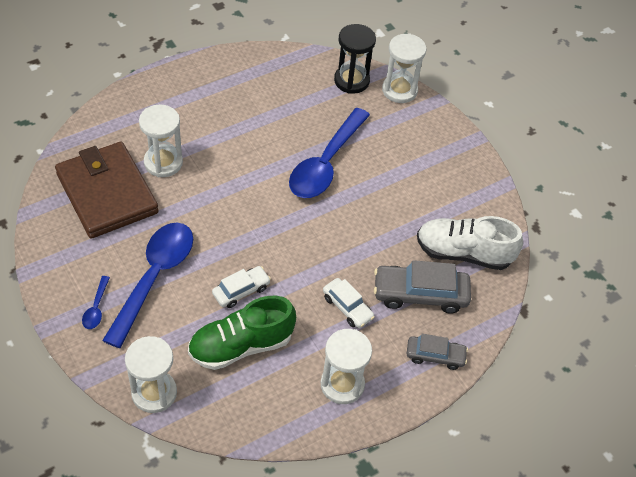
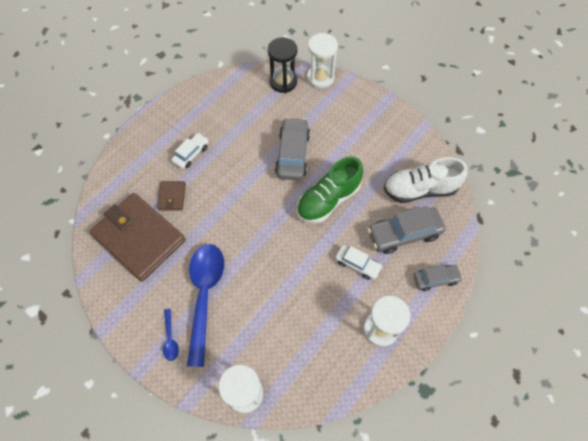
camera: 15 degrees left, 10 degrees up
(163, 162) = (172, 197): white hourglass -> brown wallet
(241, 291) = (274, 281): white car -> white car (191, 154)
(241, 346) = (293, 327): green shoe -> green shoe (328, 200)
(326, 163) = (292, 154): blue spoon -> grey car

